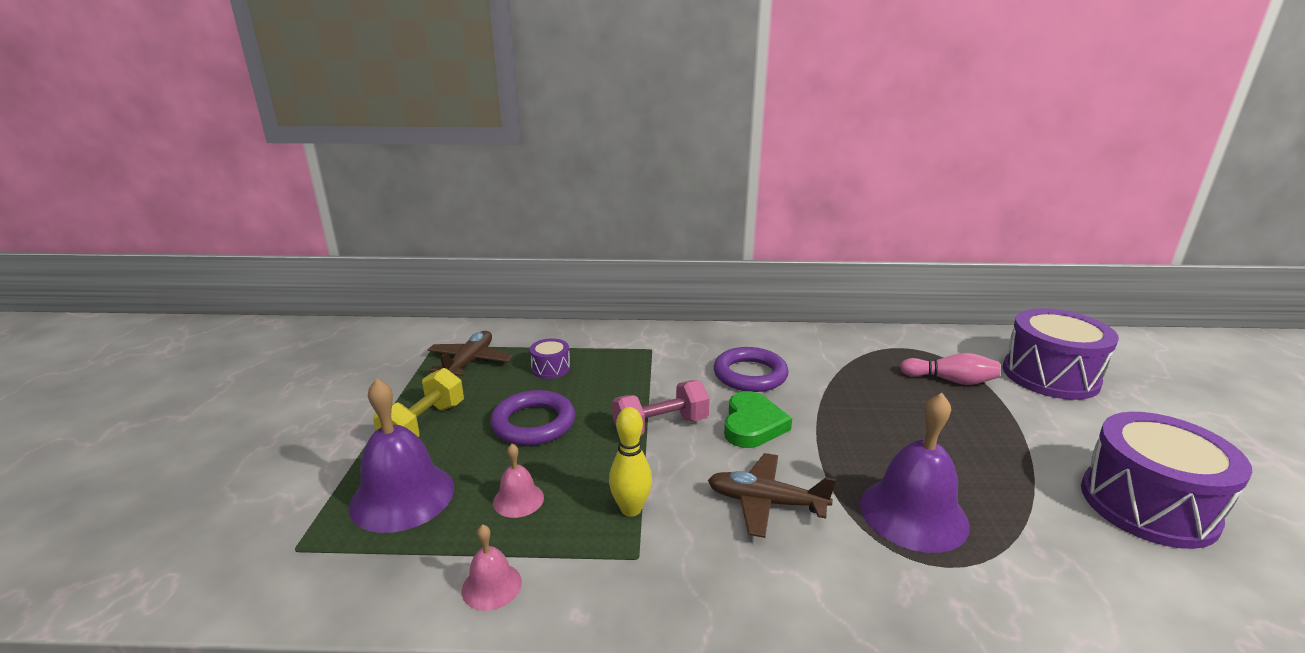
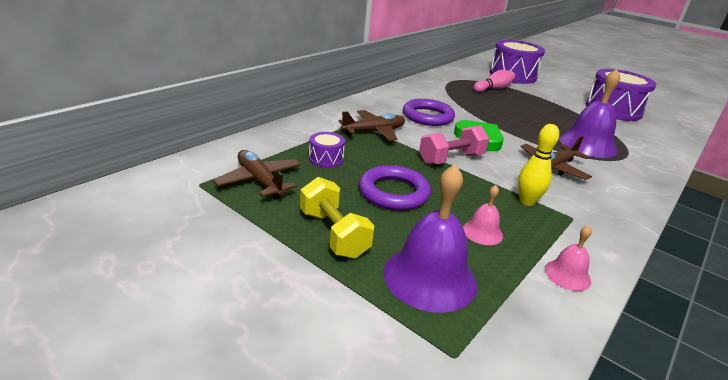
camera: 55 degrees left, 5 degrees up
(650, 365) = (374, 131): none -> brown plane
(660, 426) = (451, 159): pink dumbbell -> pink dumbbell turned 45 degrees clockwise

